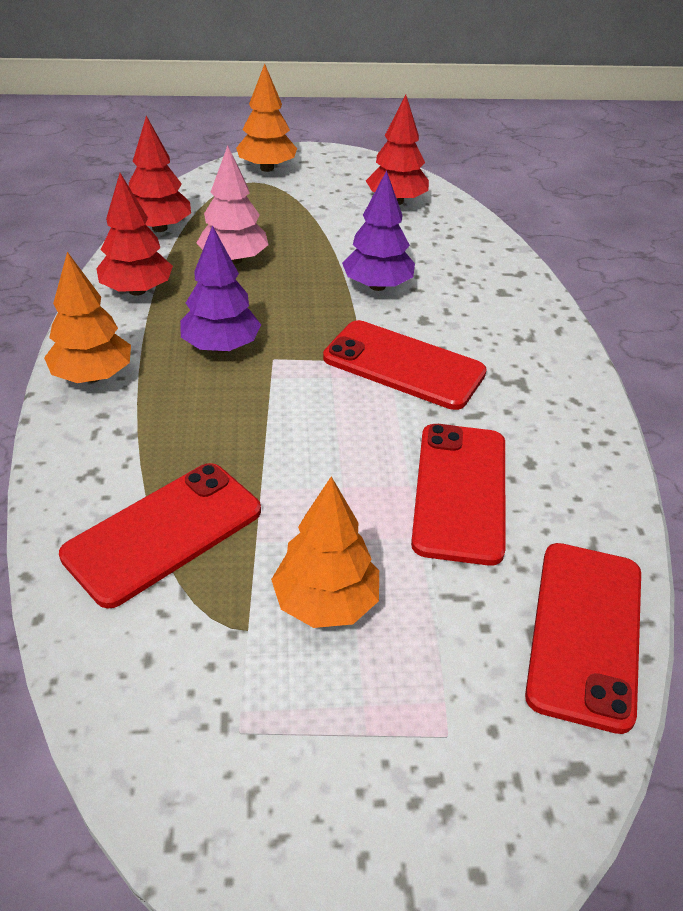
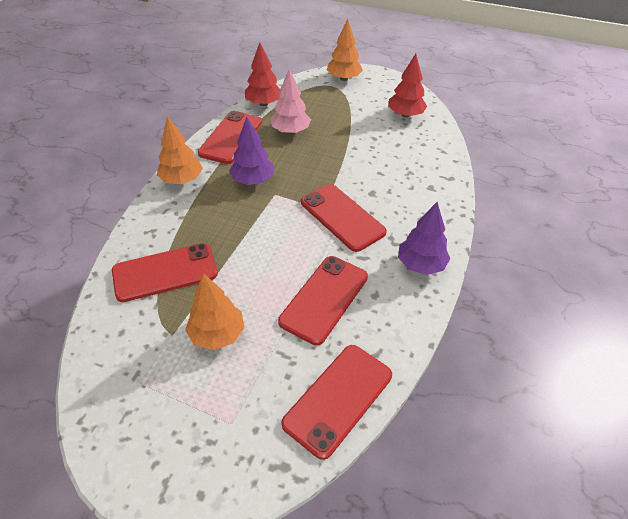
camera: 25 degrees right, 5 degrees up
(137, 290) = (231, 137): red tree -> red phone
(377, 286) = (359, 165): purple tree -> purple tree (420, 265)

